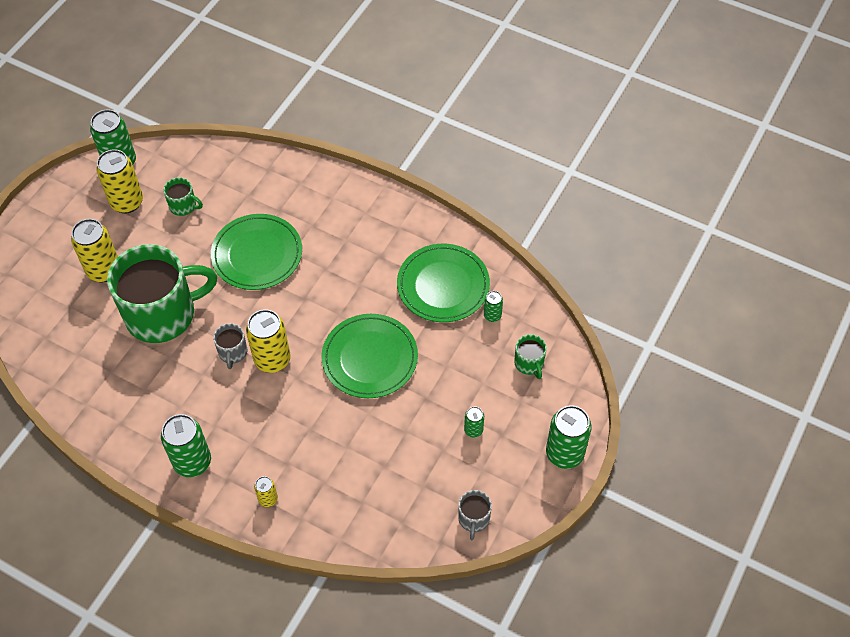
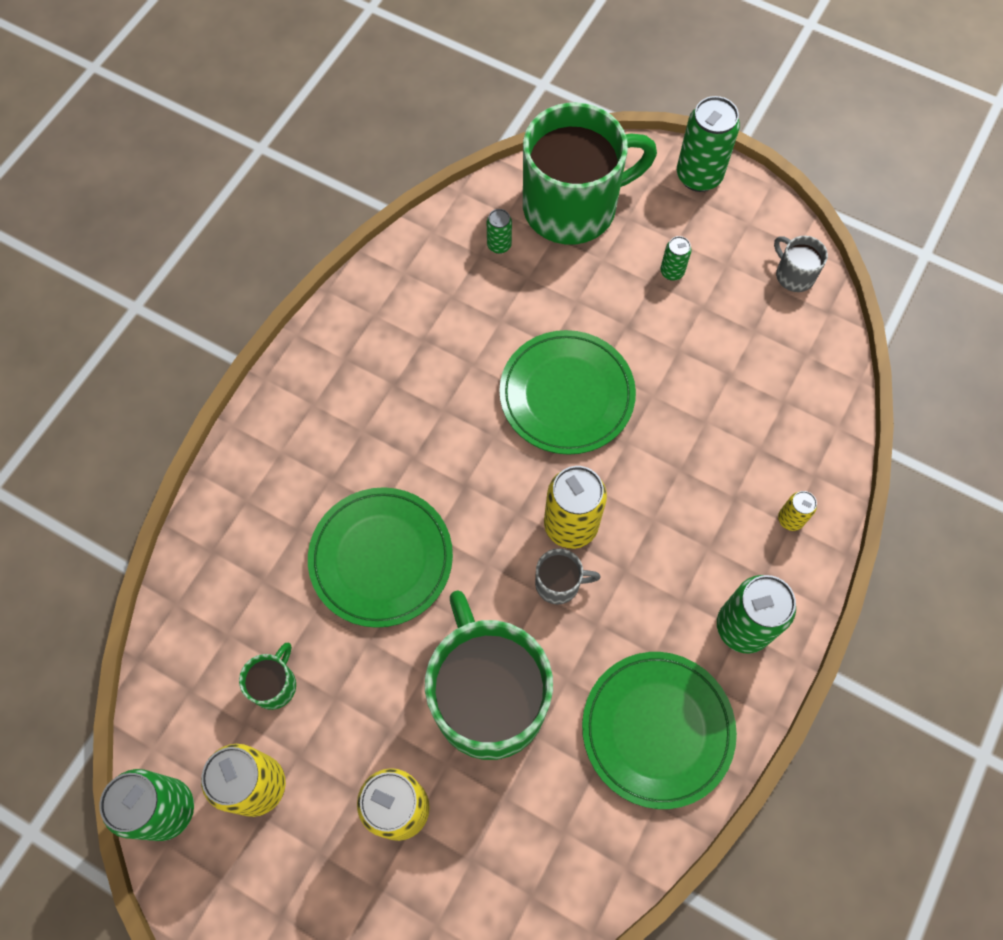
camera: 90 degrees left, 10 degrees up
(443, 285) = (448, 303): green plate -> green plate (657, 729)
(473, 519) = (794, 275): grey mug -> grey mug turned 135 degrees counterclockwise
(529, 363) = (572, 206): green mug -> green mug, size x2.43

